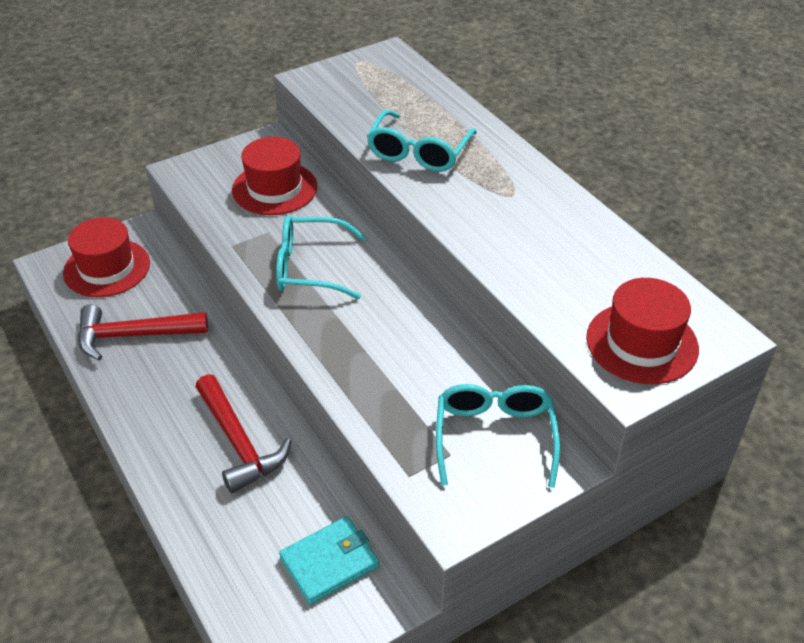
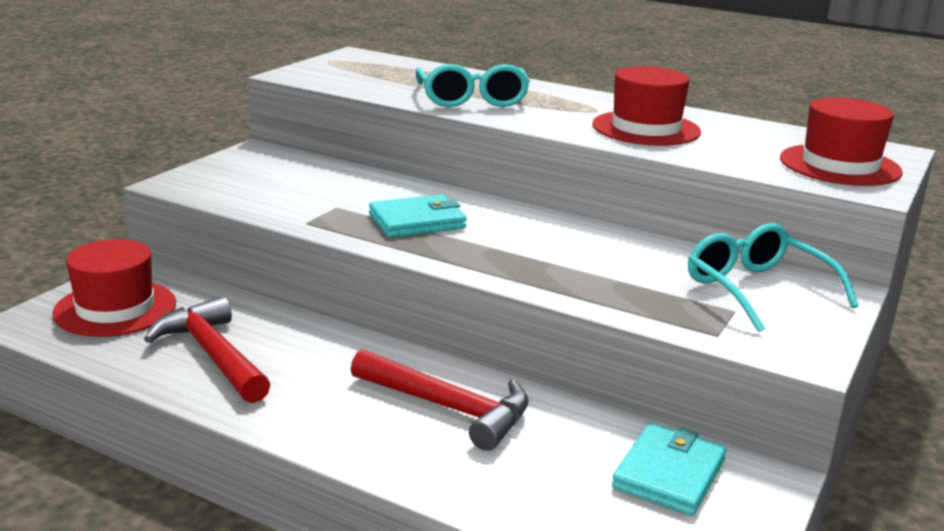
camera: 30 degrees left, 20 degrees down
(133, 335) = (212, 354): red hammer -> red hammer turned 90 degrees clockwise
(274, 188) = (305, 178): red hat -> red hat (646, 128)
(311, 267) = (417, 221): turquoise glasses -> turquoise wallet

